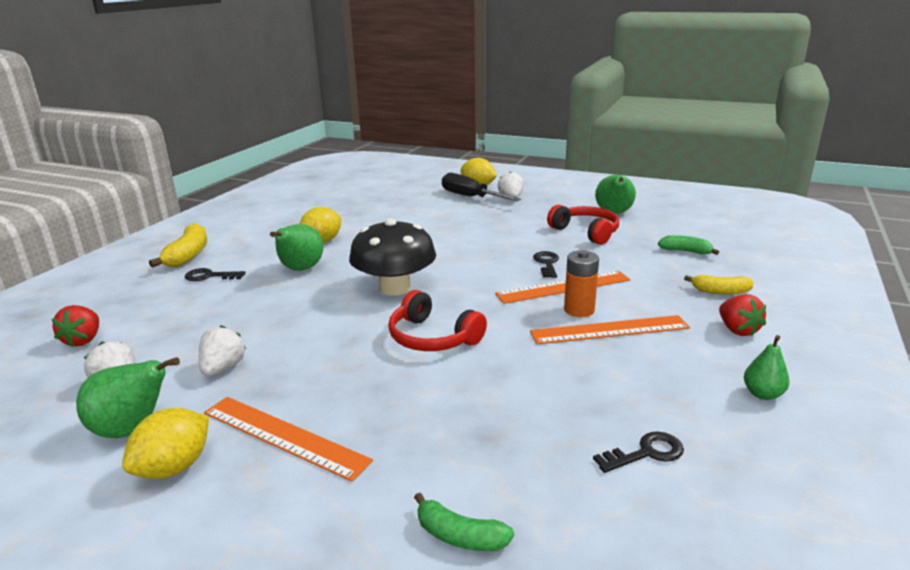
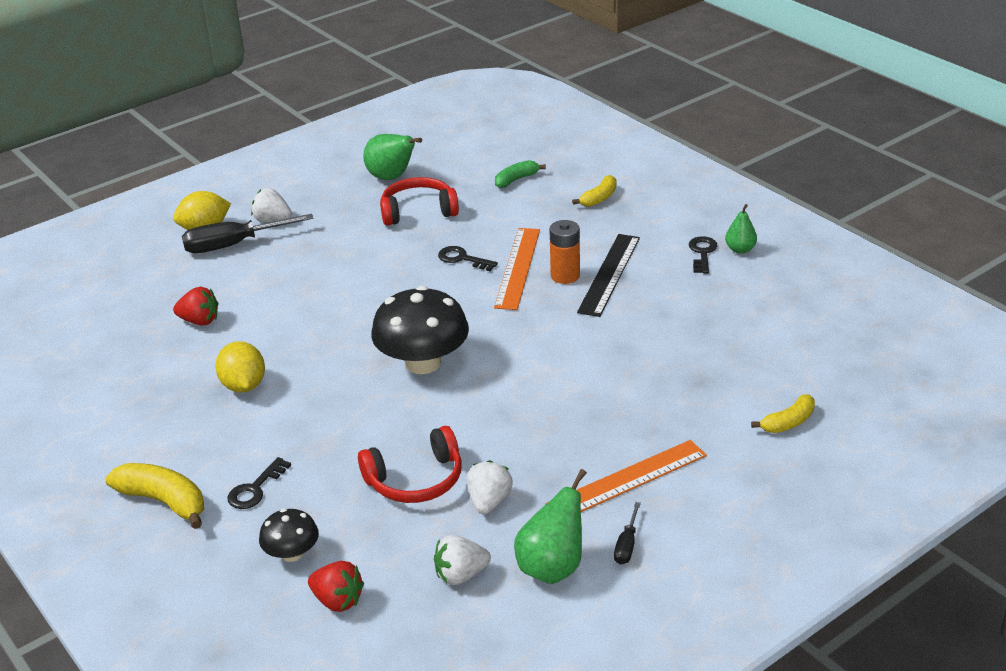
camera: 60 degrees left, 10 degrees up
(139, 308) = (292, 553): none -> black mushroom
(174, 467) = (627, 545): yellow lemon -> black screwdriver
(223, 368) = (489, 501): white strawberry -> white strawberry turned 60 degrees clockwise
(300, 269) = (310, 417): green pear -> none
(432, 338) = (541, 367): red headphones -> red headphones (416, 480)
(459, 536) = (788, 422): green banana -> yellow banana
(609, 330) = (609, 274): orange ruler -> black ruler
(646, 453) = (763, 322): black key -> black key (702, 253)
(737, 330) = (660, 219): red strawberry -> red strawberry (199, 321)

